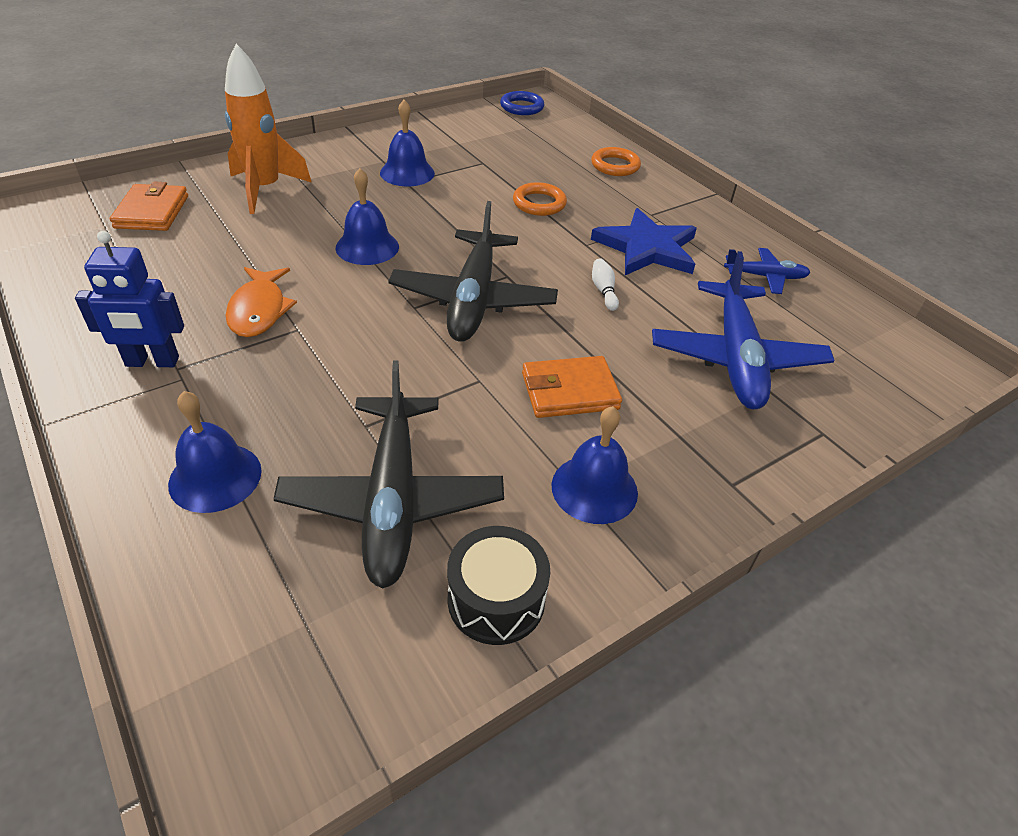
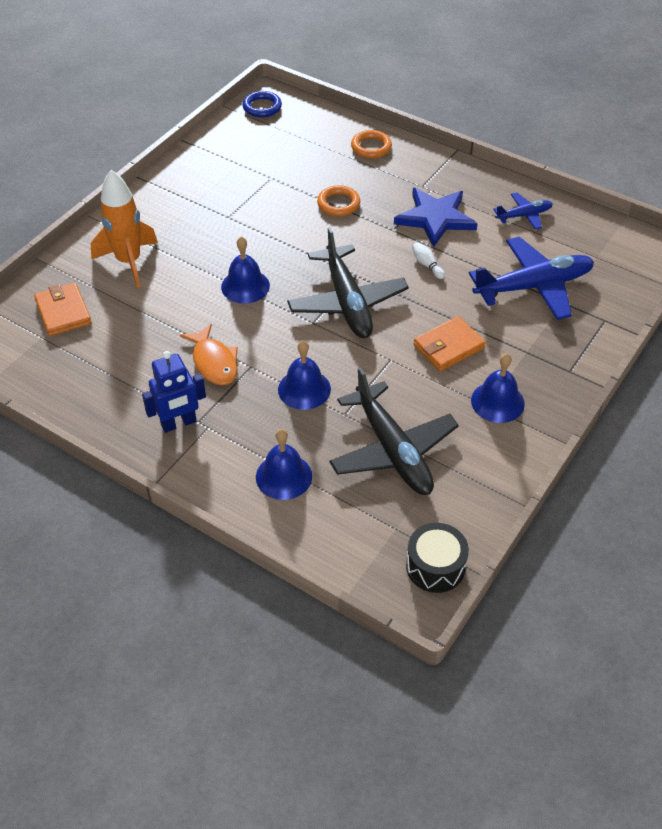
camera: 20 degrees left, 5 degrees up
(407, 173) = (222, 208): blue bell -> blue bell (304, 389)
(496, 599) = (482, 480): black drum -> black drum (435, 566)
(736, 358) = (534, 286): blue plane -> blue plane turned 90 degrees counterclockwise

